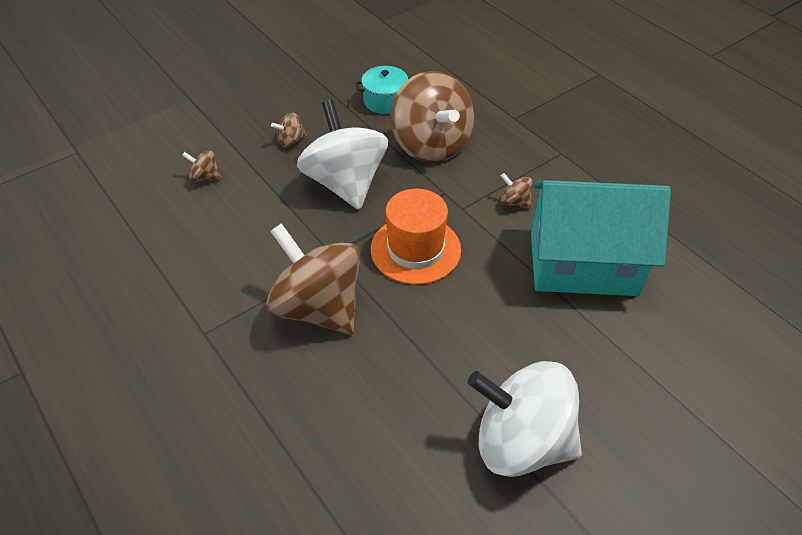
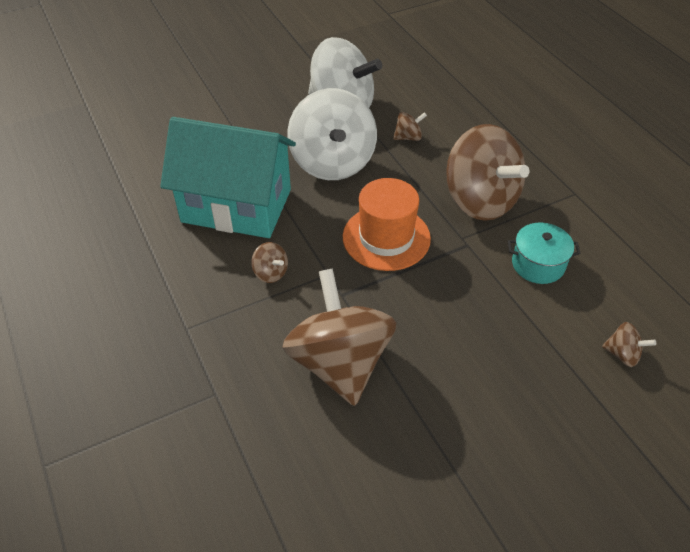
camera: 170 degrees left, 0 degrees up
(291, 141) = (522, 398): brown spinning top -> brown spinning top (408, 137)
(345, 183) = (452, 322): white spinning top -> white spinning top (332, 162)
(385, 101) = (387, 456): turquoise pot -> turquoise pot (538, 264)

